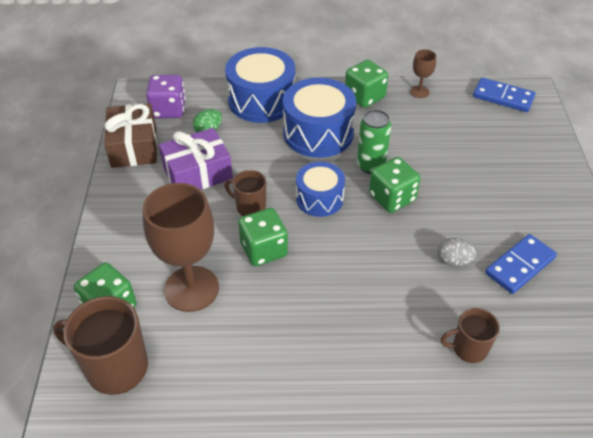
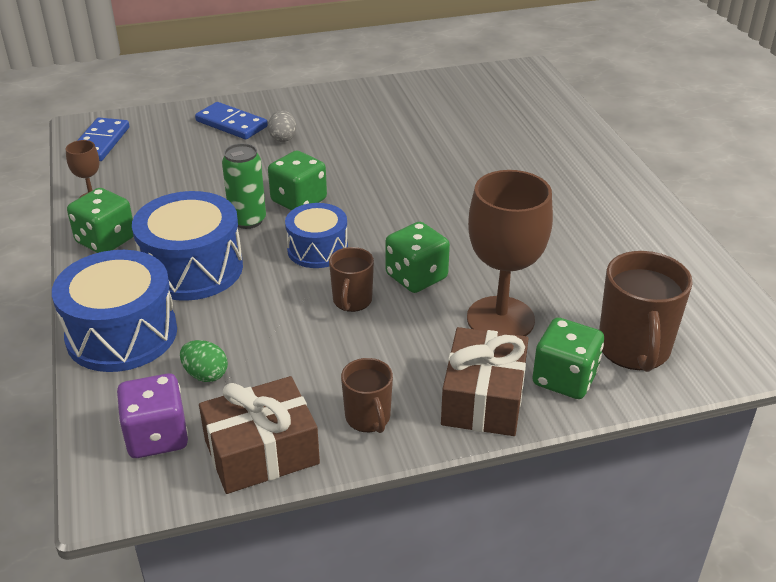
camera: 105 degrees left, 10 degrees down
(118, 254) = (483, 398): none -> brown gift
(197, 173) = (303, 363): purple gift -> none
(453, 261) = (375, 159): grey egg -> grey egg (283, 138)
(468, 348) = (473, 146): brown mug -> brown mug (368, 418)
(519, 265) = (365, 126): blue domino -> blue domino (231, 124)

